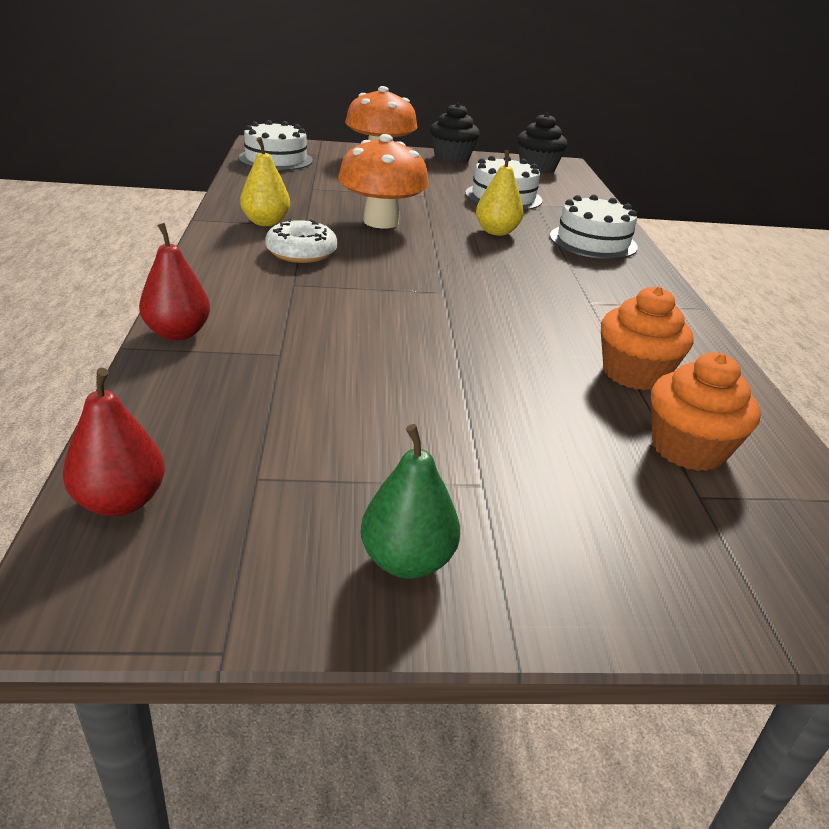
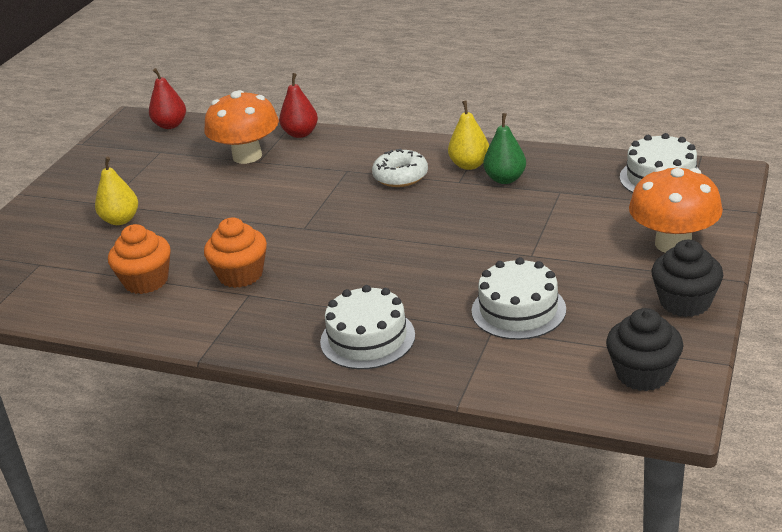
camera: 120 degrees right, 0 degrees up
(381, 222) = (457, 218): orange mushroom -> orange mushroom (247, 156)
(407, 561) = (83, 179): green pear -> green pear (505, 179)
(496, 232) = (413, 280): yellow pear -> yellow pear (120, 220)
(688, 448) = (69, 274): orange cupcake -> orange cupcake (240, 275)

